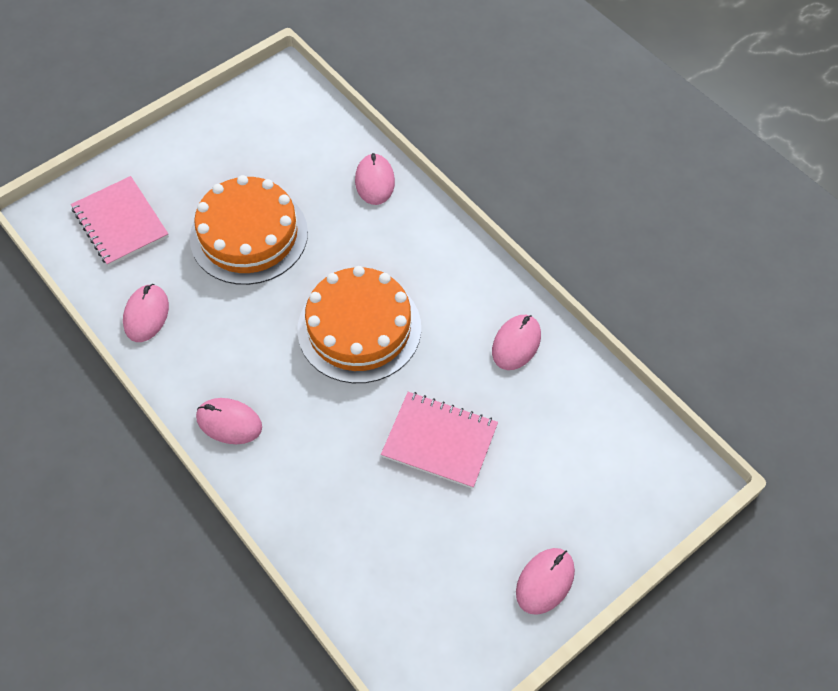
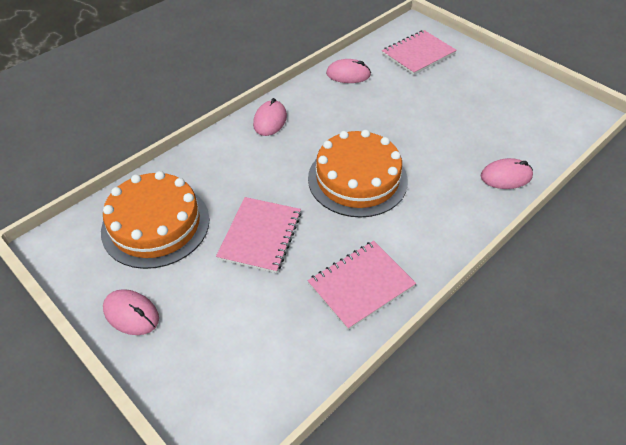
camera: 85 degrees right, 10 degrees down
(249, 235) = (427, 112): orange cake -> orange cake (155, 225)
(516, 344) = (361, 285): pink mouse -> pink notebook

